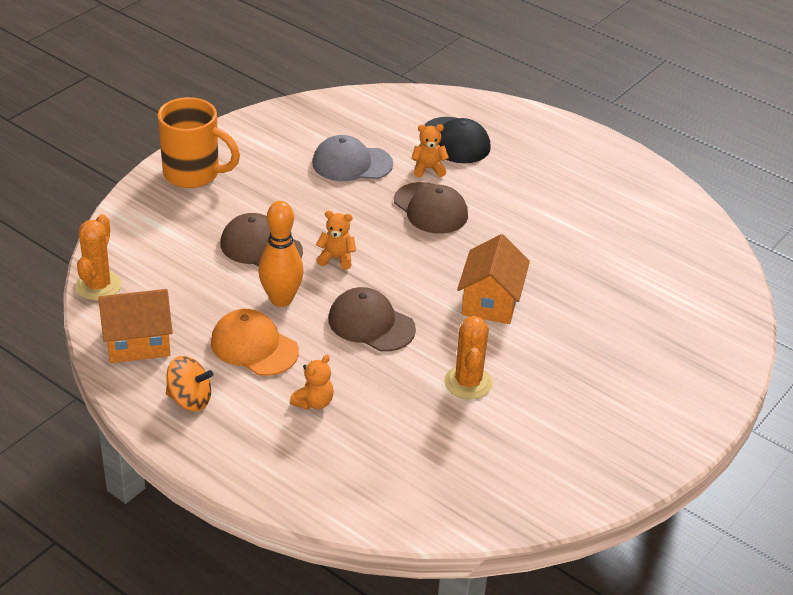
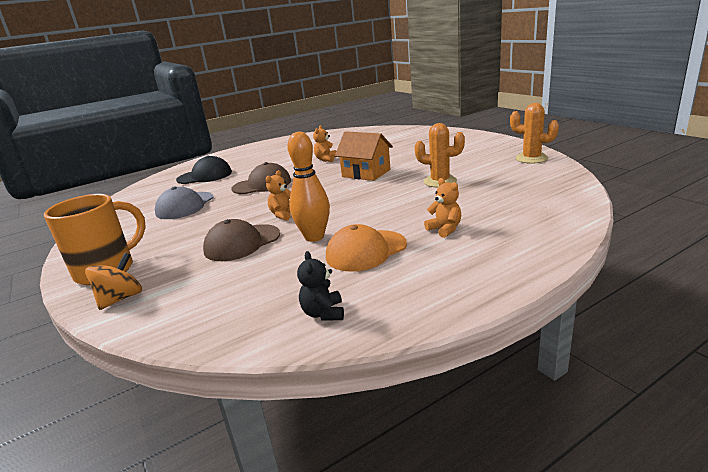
camera: 65 degrees left, 15 degrees down
(98, 286) = (212, 337): orange cactus -> orange cactus (531, 158)
(138, 342) = (323, 313): orange house -> black teddy bear
(190, 399) = (424, 285): orange spinning top -> orange spinning top (121, 298)
(371, 324) = (365, 206): brown cap -> none
(428, 169) = (222, 184): orange teddy bear -> orange teddy bear (326, 159)

